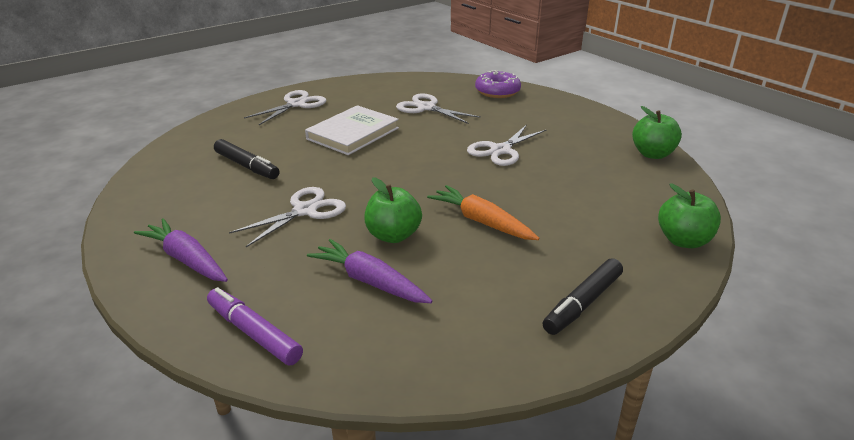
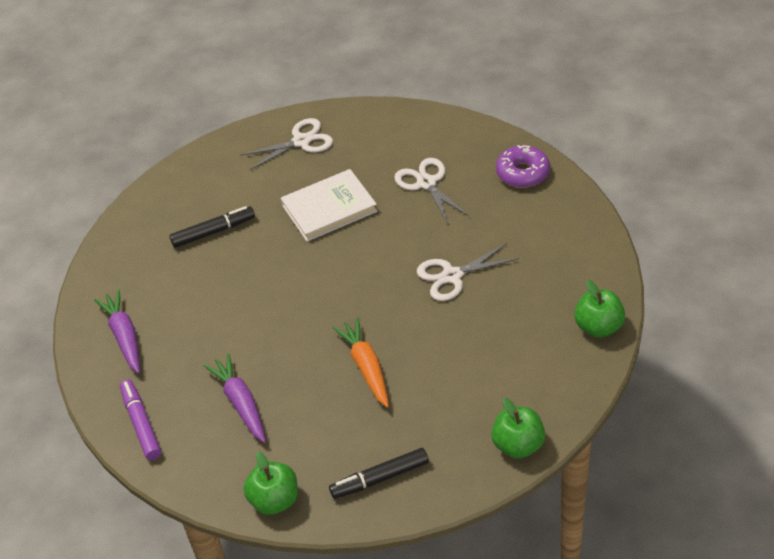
camera: 30 degrees right, 15 degrees up
(247, 166) = (213, 231): black marker -> black marker turned 90 degrees counterclockwise
(305, 210) = (233, 307): white scissors -> none
(393, 235) = (285, 360): green apple -> green apple (274, 500)

